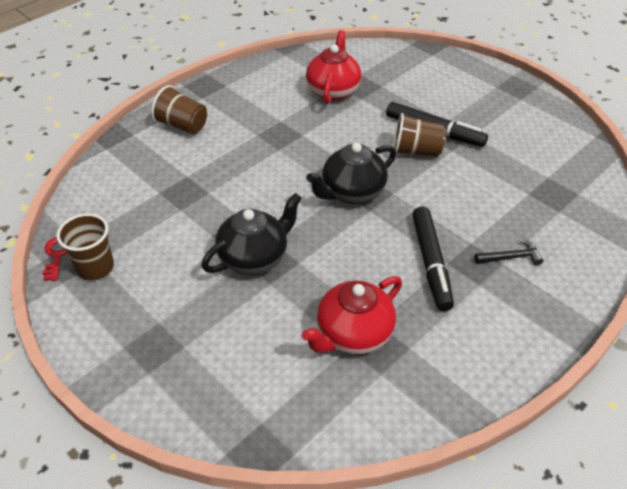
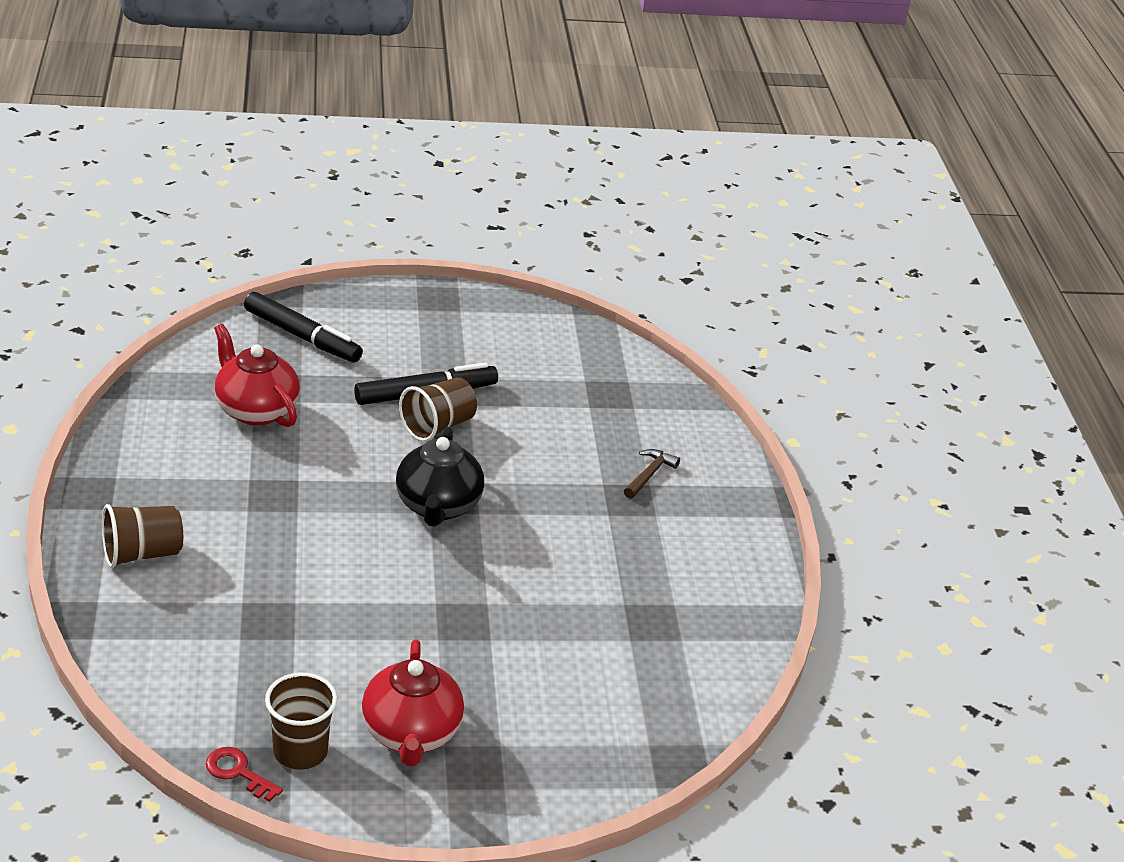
camera: 55 degrees left, 10 degrees down
(254, 257) = (441, 628): black teapot -> none
(353, 334) = (619, 627): red teapot -> red teapot (411, 734)
(431, 263) = (596, 524): black marker -> black marker (302, 337)
(511, 257) = (649, 474): black hammer -> brown hammer

